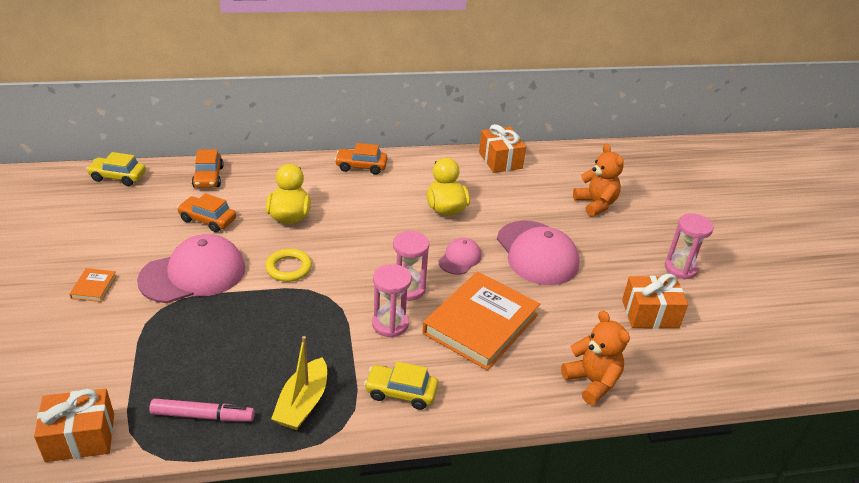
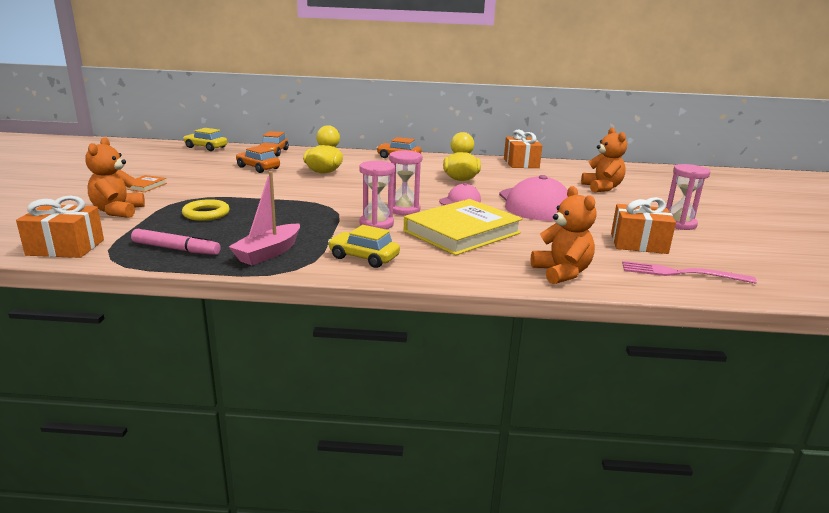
camera: 15 degrees right, 15 degrees down
(94, 351) = (118, 211): none -> orange teddy bear
(193, 274) = (227, 187): pink cap -> none
(288, 268) = (306, 192): yellow ring -> yellow ring (206, 214)
(303, 403) = (268, 253): yellow boat -> pink boat
(480, 324) = (462, 232): orange book -> yellow book
(694, 361) = (681, 273): none -> pink fork

